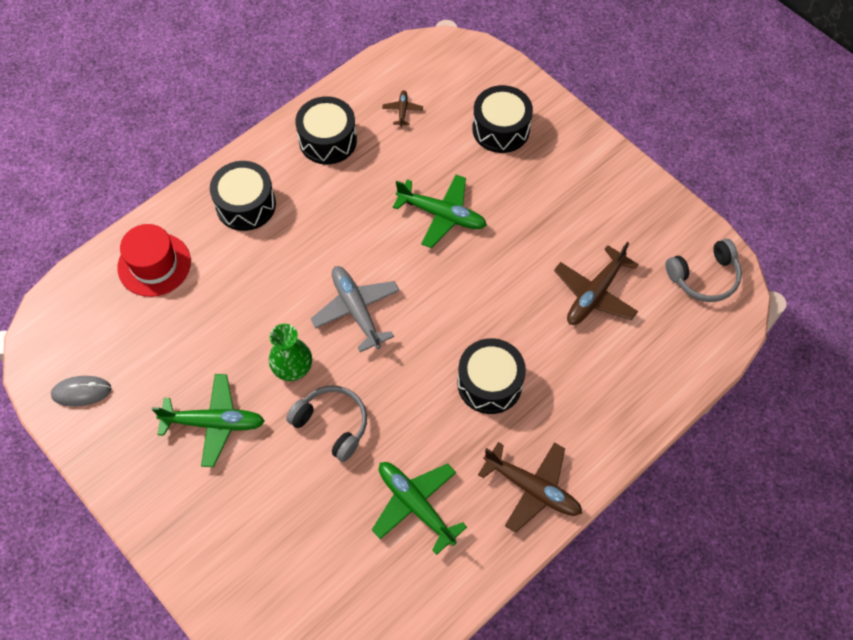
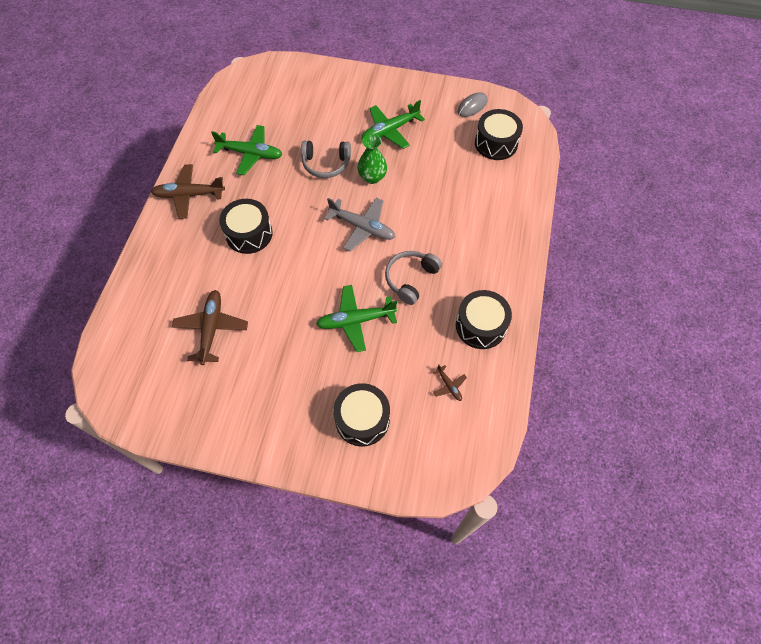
camera: 145 degrees right, 0 degrees up
(154, 264) = (505, 182): red hat -> none
(246, 205) = (489, 248): black drum -> black drum (496, 143)
(704, 277) = (135, 390): grey headphones -> grey headphones (411, 279)

